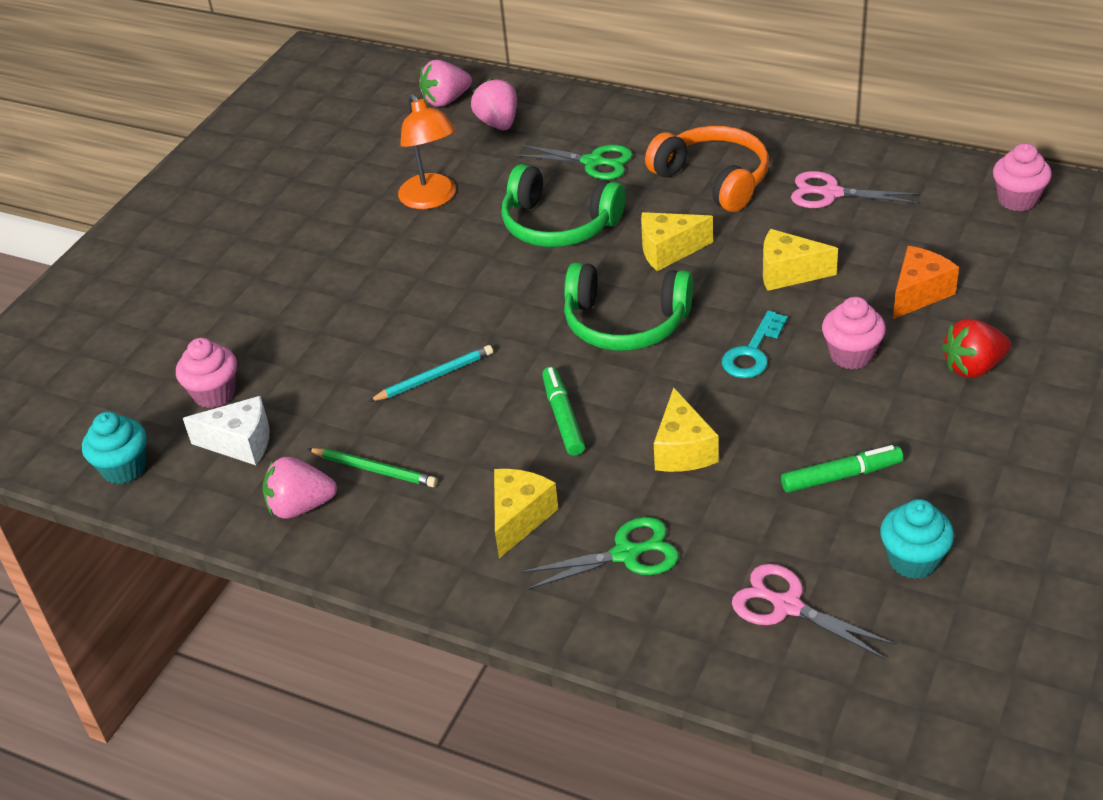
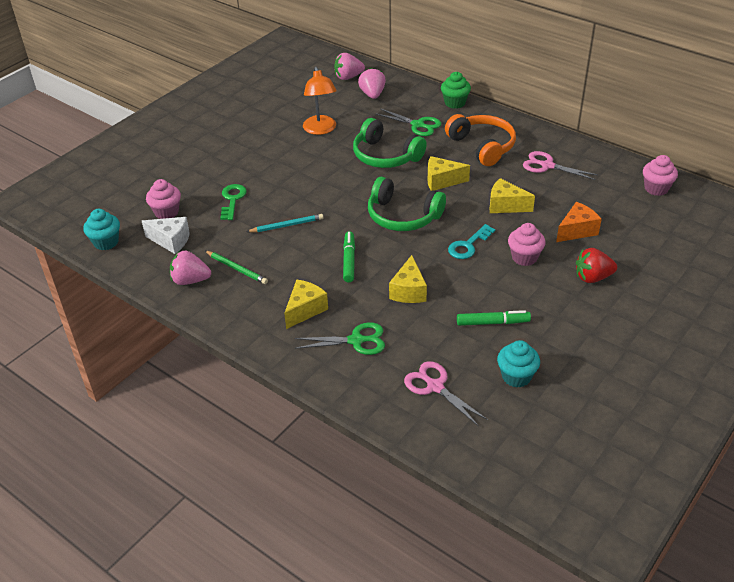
camera: 10 degrees right, 0 degrees up
(323, 349) = (232, 200): none -> green key
(641, 114) = (455, 103): none -> green cupcake

